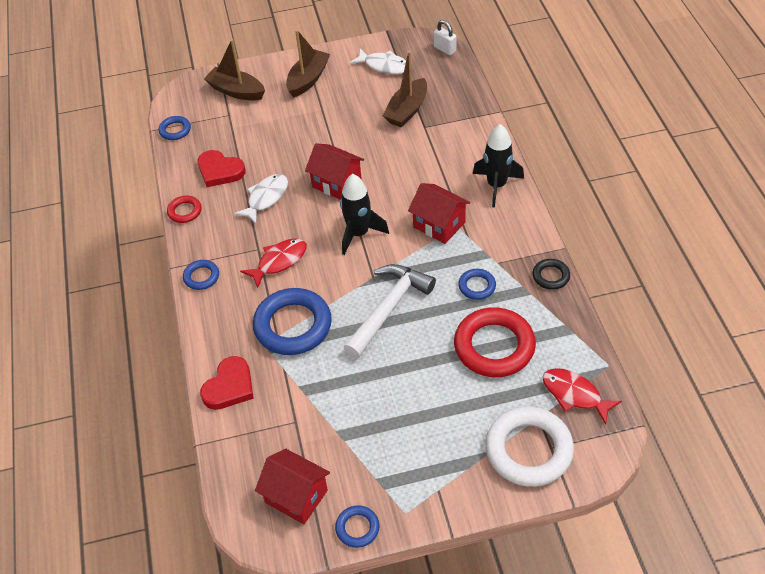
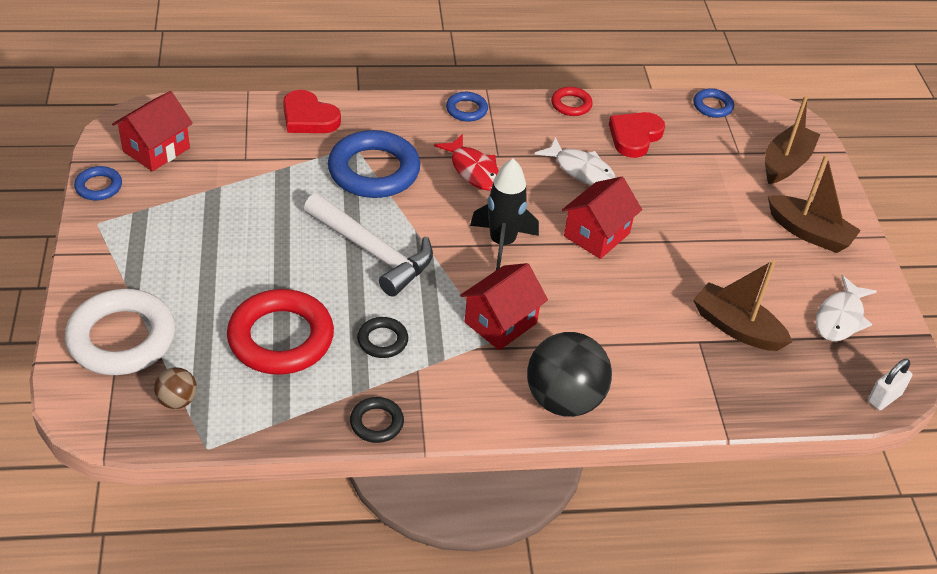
camera: 90 degrees right, 5 degrees down
(477, 286) = (382, 340): blue ring -> black ring
(496, 185) = (564, 400): black rocket -> black ball
(574, 395) = (177, 400): red fish -> brown ball

